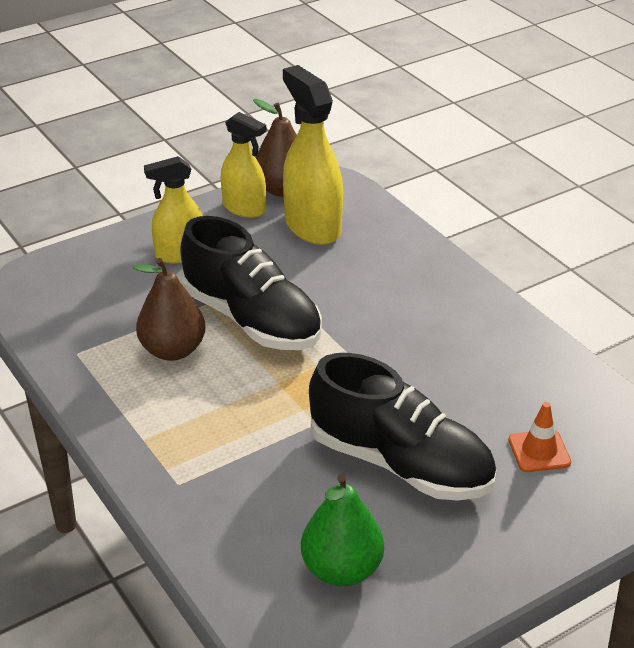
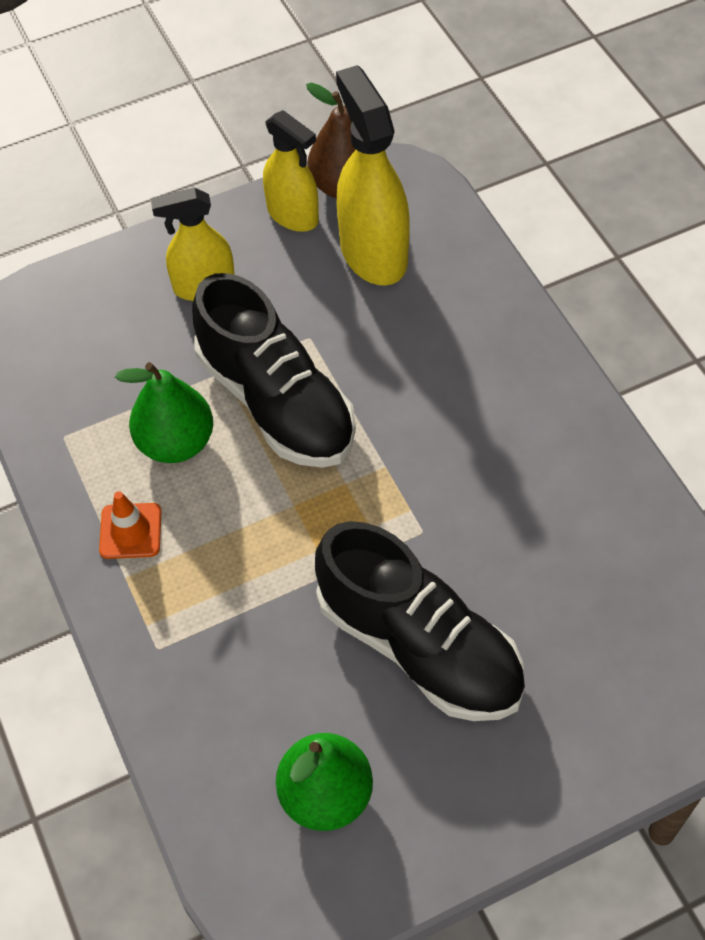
camera: 10 degrees right, 20 degrees up
(173, 350) = (176, 443): brown pear -> green pear
(539, 451) = (589, 644): orange traffic cone -> orange traffic cone (130, 531)

